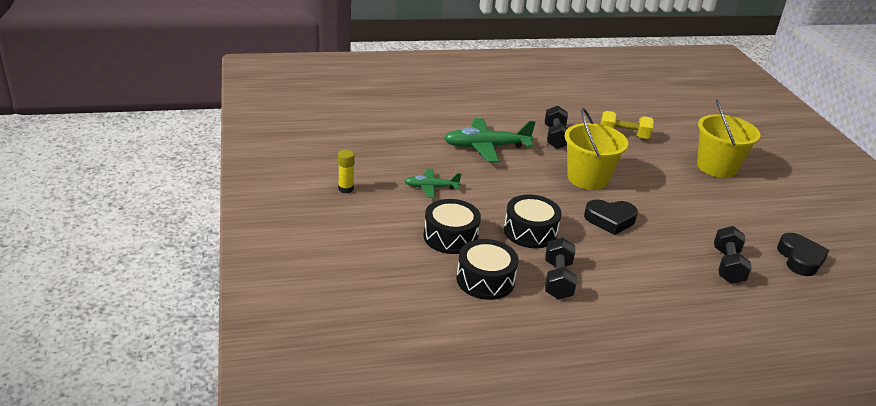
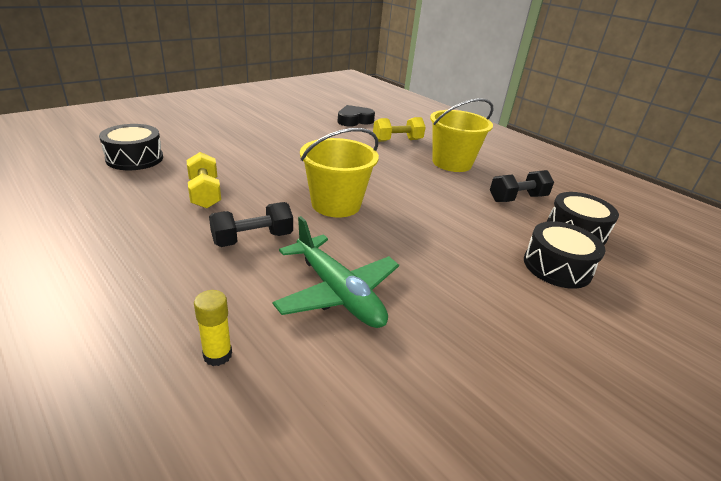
camera: 120 degrees left, 0 degrees up
(346, 189) = (623, 406): yellow glue stick -> yellow glue stick (217, 355)
(431, 187) = (497, 312): green plane -> none
(530, 231) = (476, 221): black drum -> black drum (135, 158)
(610, 220) = (399, 185): black heart -> none
(716, 167) = (239, 145): yellow bucket -> yellow bucket (452, 163)
(727, 266) = (397, 140): black dumbbell -> yellow dumbbell

